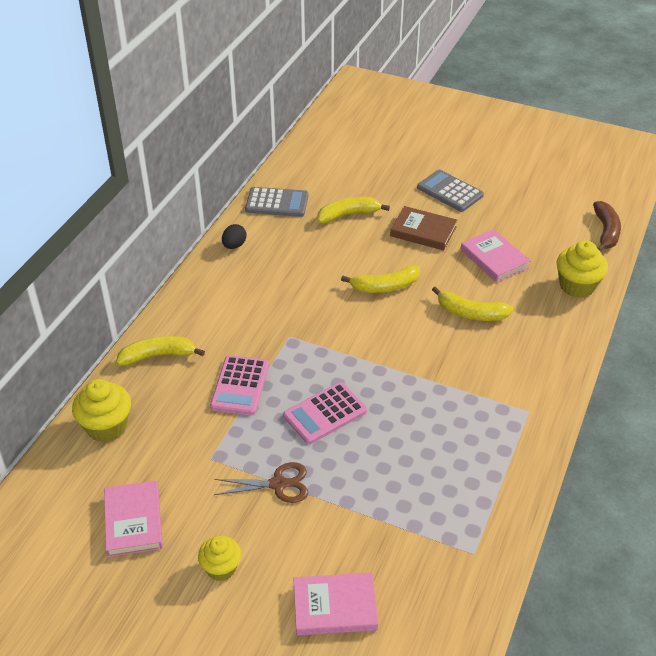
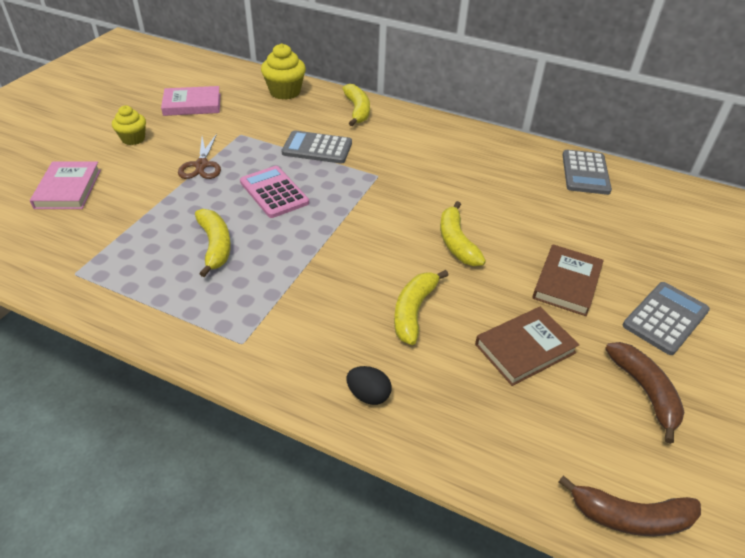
camera: 90 degrees right, 0 degrees up
(234, 245) = (507, 146): black egg -> black egg (368, 395)
(240, 386) = (317, 148): pink calculator -> grey calculator
(348, 215) = (581, 222): yellow banana -> yellow banana (215, 246)
(494, 259) = (525, 348): pink book -> brown book
(516, 212) = (644, 391): none -> brown banana
(577, 286) = (478, 441): yellow cupcake -> none

